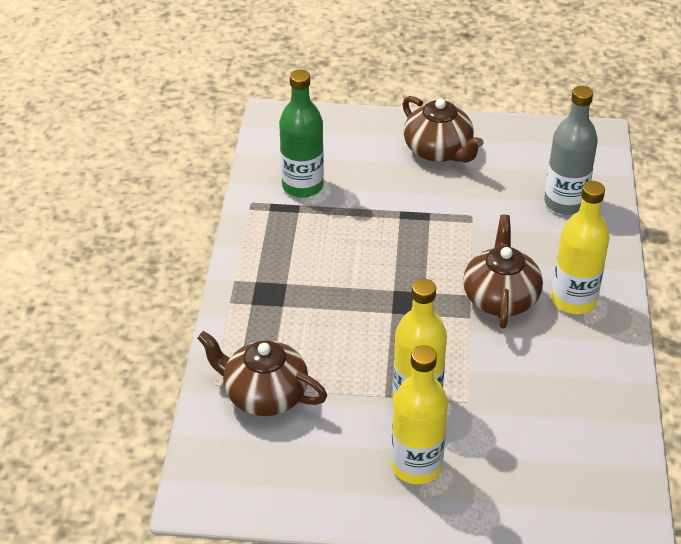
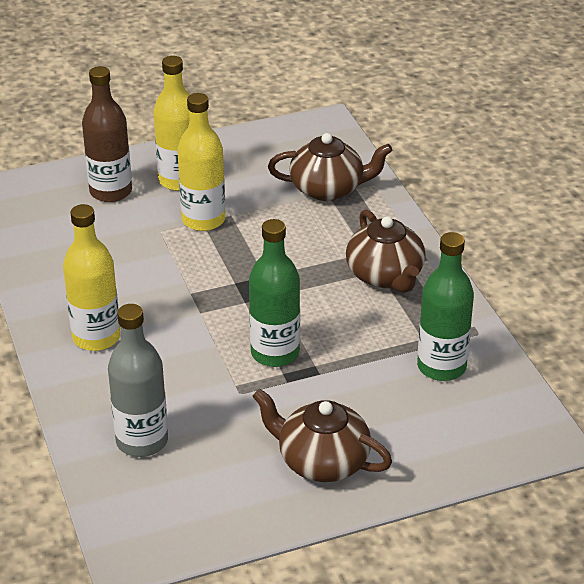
camera: 155 degrees right, 5 degrees down
(426, 237) = (275, 353): none -> green bottle
(500, 297) = (169, 318): brown teapot -> brown teapot (385, 276)
(500, 477) = (111, 192): none -> brown bottle

